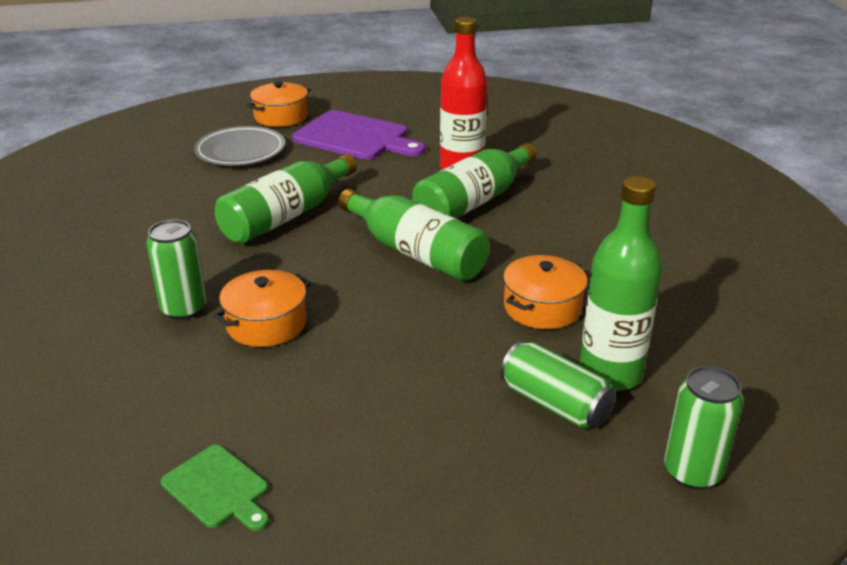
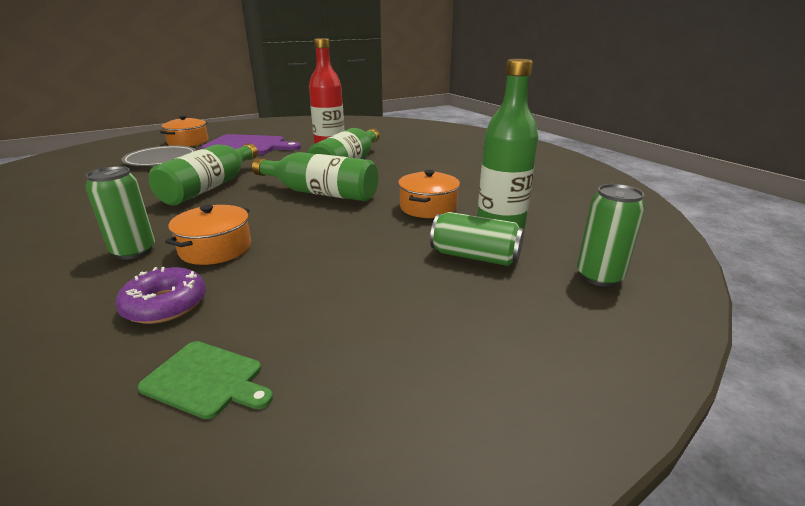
camera: 20 degrees left, 5 degrees down
(200, 391) = (165, 304): none -> purple donut

